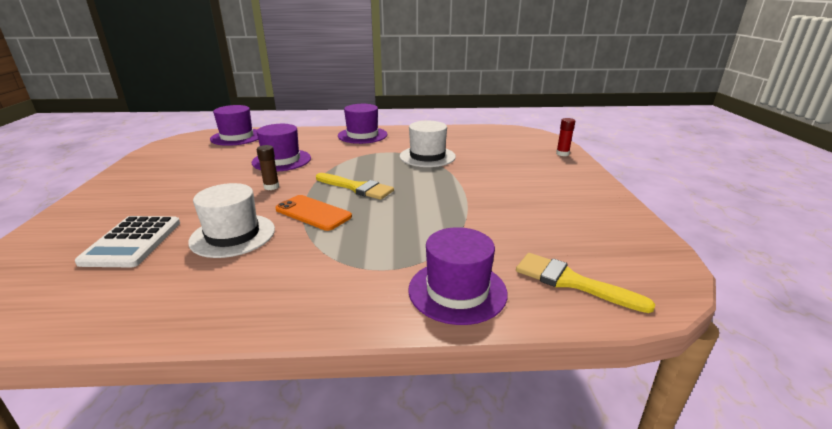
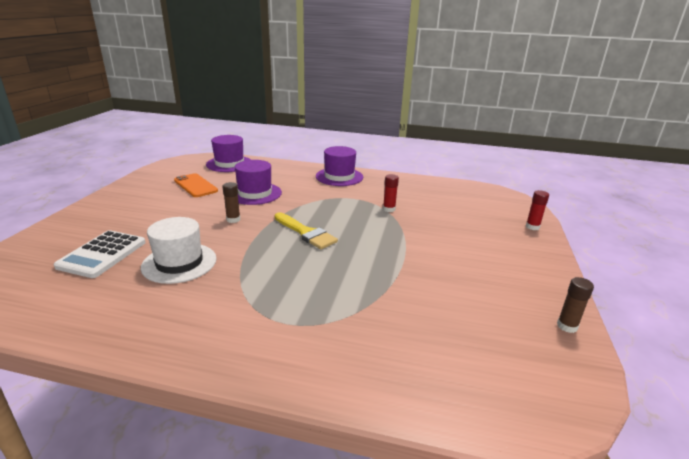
camera: 15 degrees right, 0 degrees up
(313, 213) = (255, 253): orange phone -> orange phone (195, 186)
(427, 156) = (389, 209): white hat -> red glue stick
(457, 291) = (341, 361): purple hat -> none
(571, 282) = (460, 378): yellow brush -> none
(634, 225) = (567, 326): none -> brown glue stick

